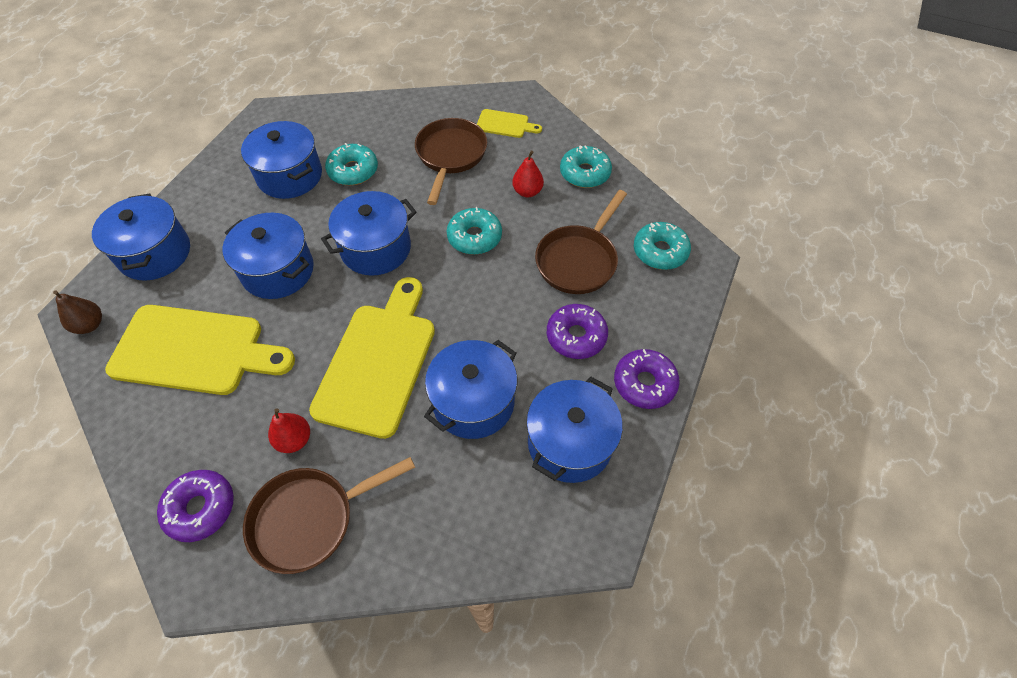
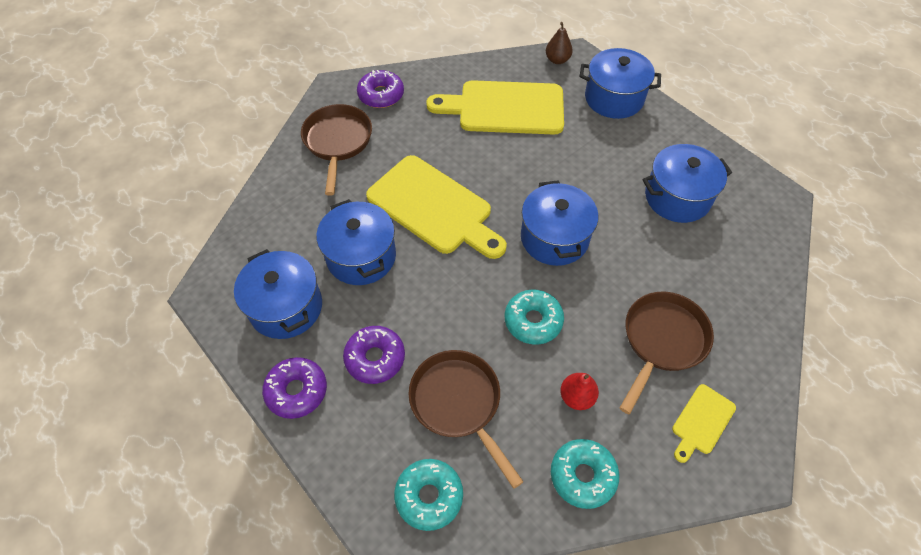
camera: 115 degrees right, 0 degrees up
(195, 350) = (505, 108): yellow cutting board -> yellow cutting board turned 60 degrees clockwise
(278, 271) = (560, 166): blue pot -> none
(294, 440) = (399, 146): red pear -> none
(353, 171) = (667, 247): turquoise donut -> none
(450, 156) = (662, 341): brown pan -> brown pan turned 90 degrees counterclockwise

